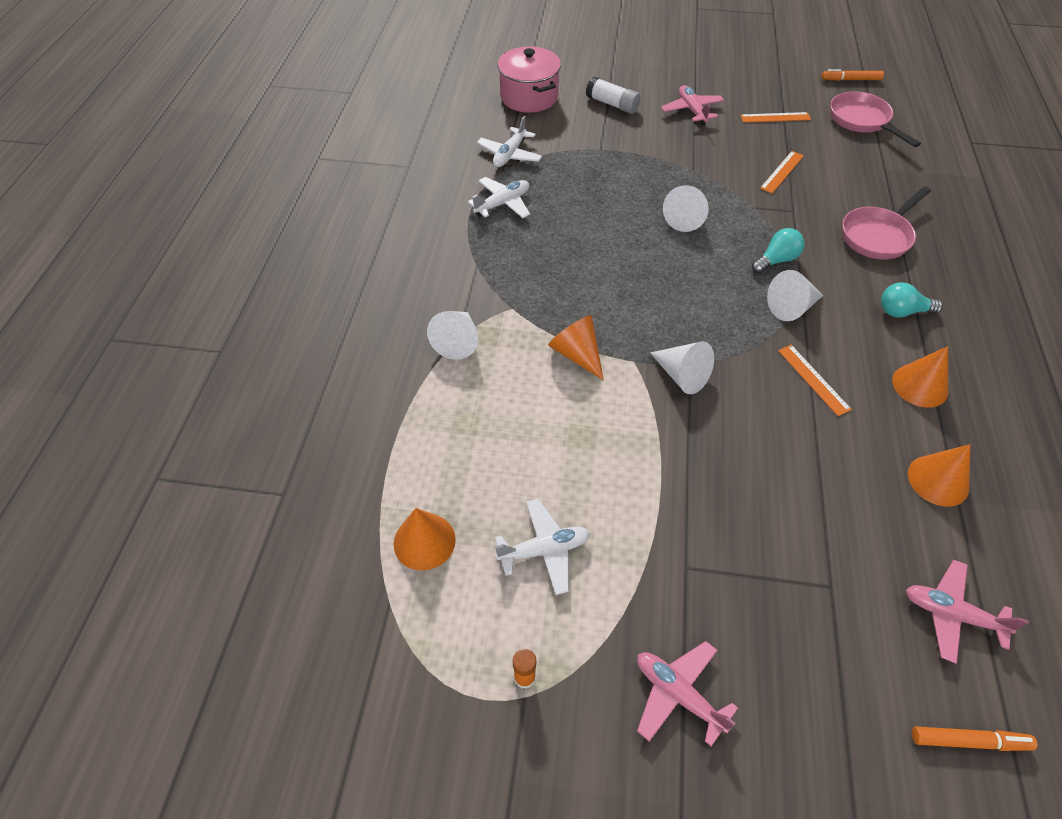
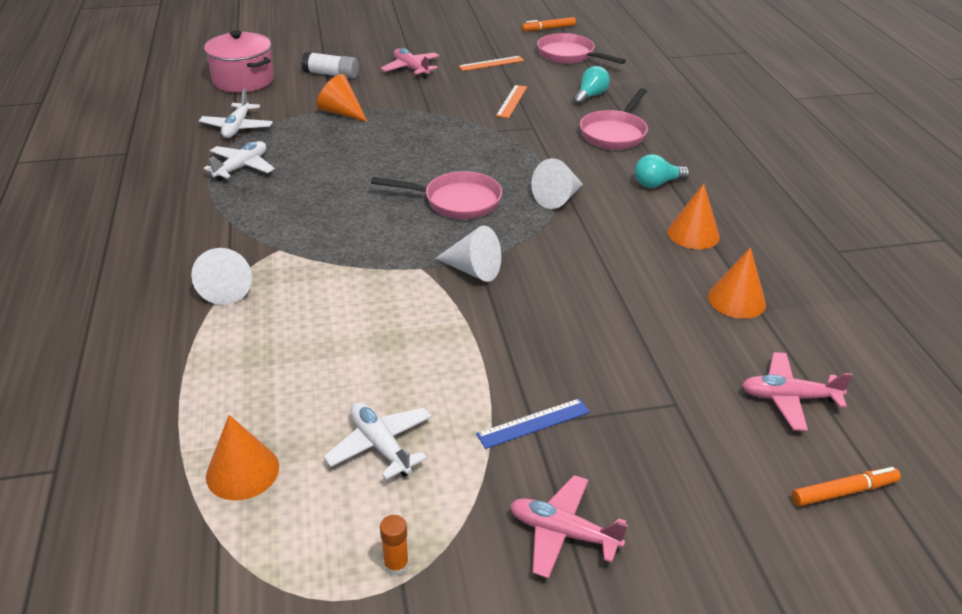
camera: 20 degrees left, 15 degrees down
(544, 550) = (380, 446): white plane -> white plane turned 90 degrees counterclockwise
(577, 354) = (361, 274): orange cone -> orange cone (341, 112)
(685, 218) = (433, 149): white cone -> none
(687, 567) = (533, 423): none -> blue ruler
(689, 289) = (456, 201): none -> pink pan
(776, 260) = (531, 166): turquoise light bulb -> turquoise light bulb (590, 96)
(813, 379) = (598, 248): orange ruler -> none

